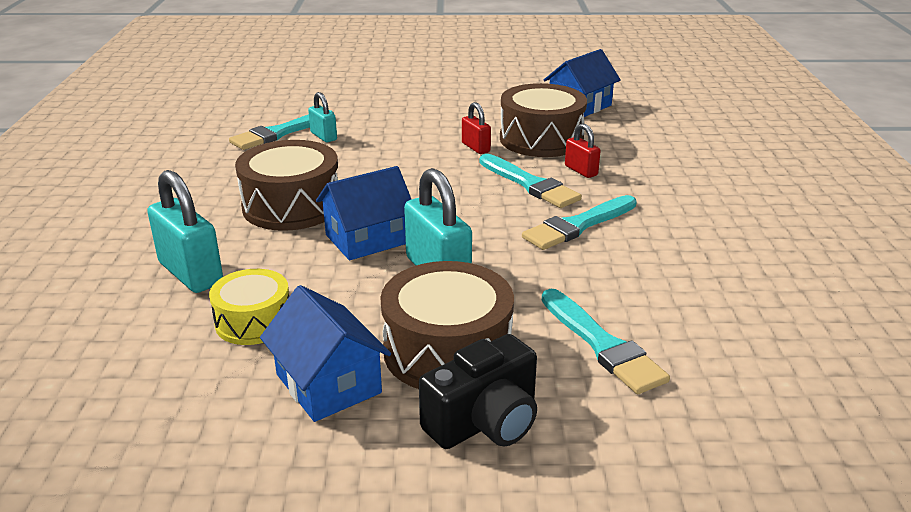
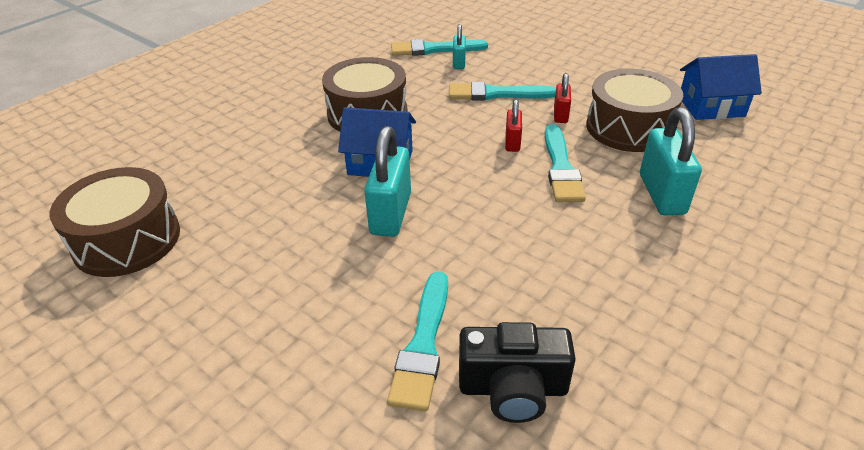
camera: 40 degrees right, 10 degrees up
(191, 273) = (251, 140): turquoise padlock -> turquoise padlock (662, 194)
(254, 321) = (239, 193): yellow drum -> none
(328, 383) = (219, 264): blue house -> none
(447, 351) = (314, 282): brown drum -> brown drum (127, 240)
(484, 422) = (264, 354): black camera -> black camera (513, 388)
(578, 225) = (550, 225): turquoise brush -> turquoise brush (496, 94)
(581, 171) = (623, 173): red padlock -> red padlock (512, 142)

